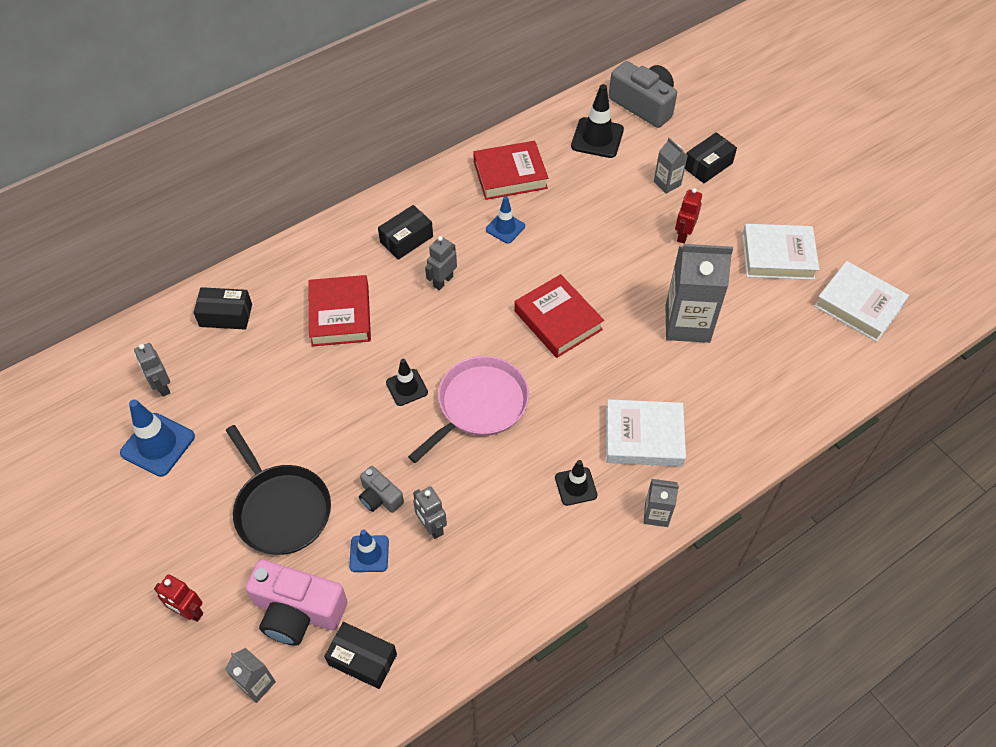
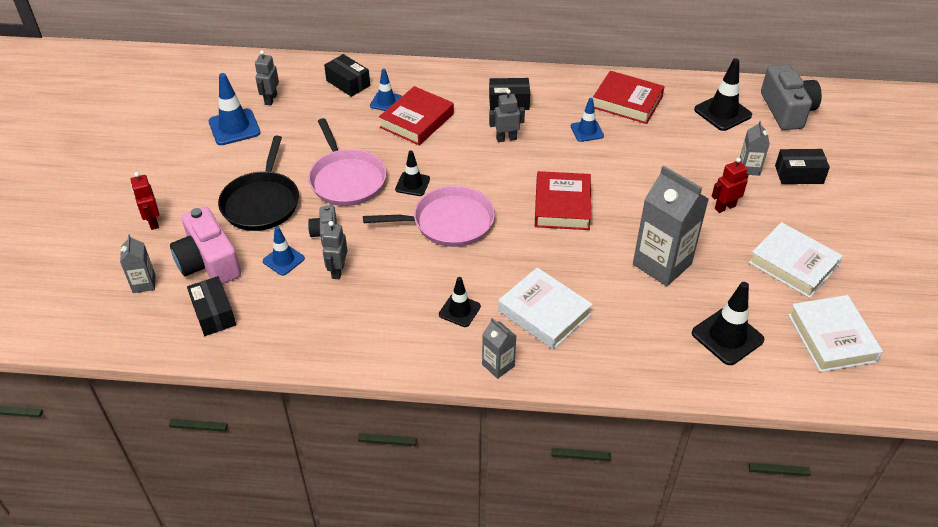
camera: 40 degrees right, 10 degrees down
(288, 313) = (386, 102): none -> blue traffic cone
(339, 425) = (346, 179): none -> pink pan
(792, 357) = (727, 336): none -> black traffic cone

